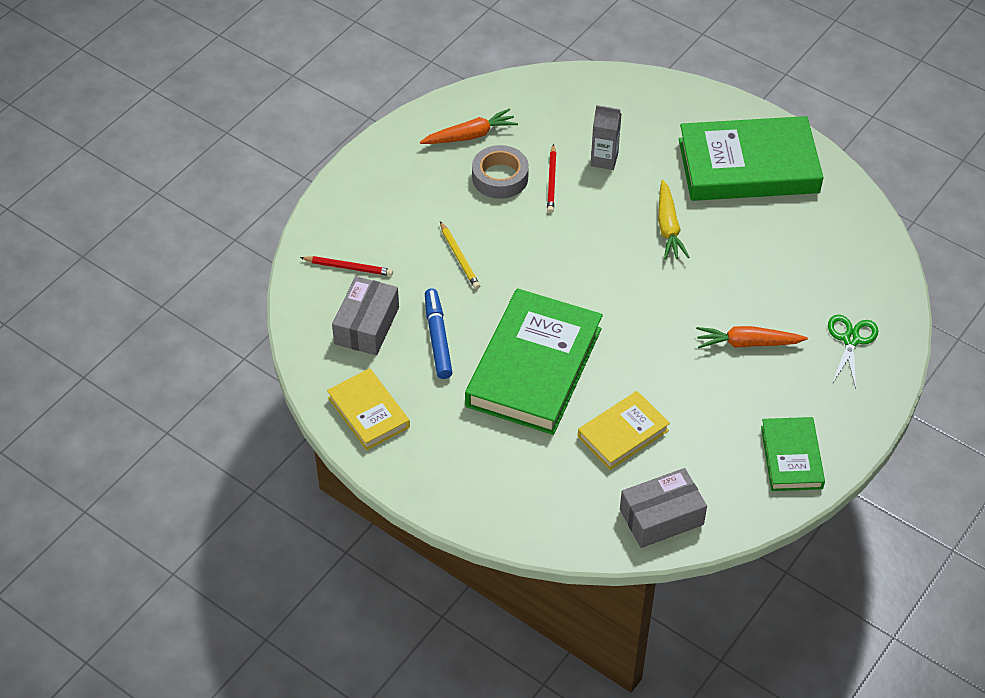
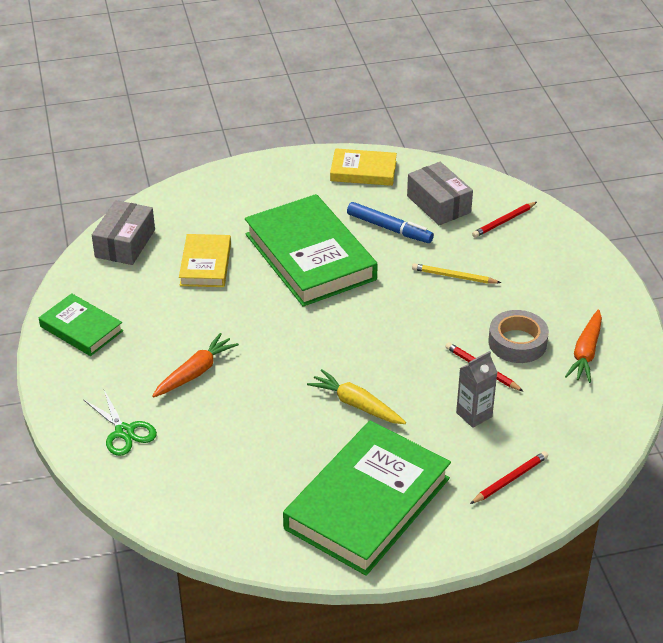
camera: 130 degrees right, 10 degrees down
(643, 110) = (510, 479): none -> red pencil

